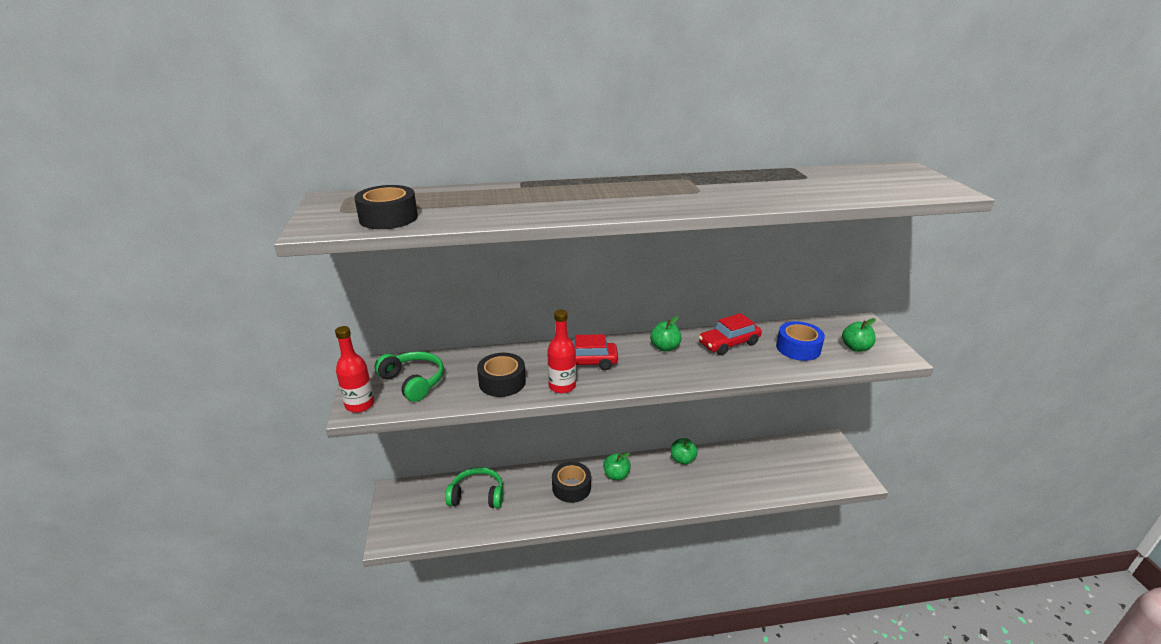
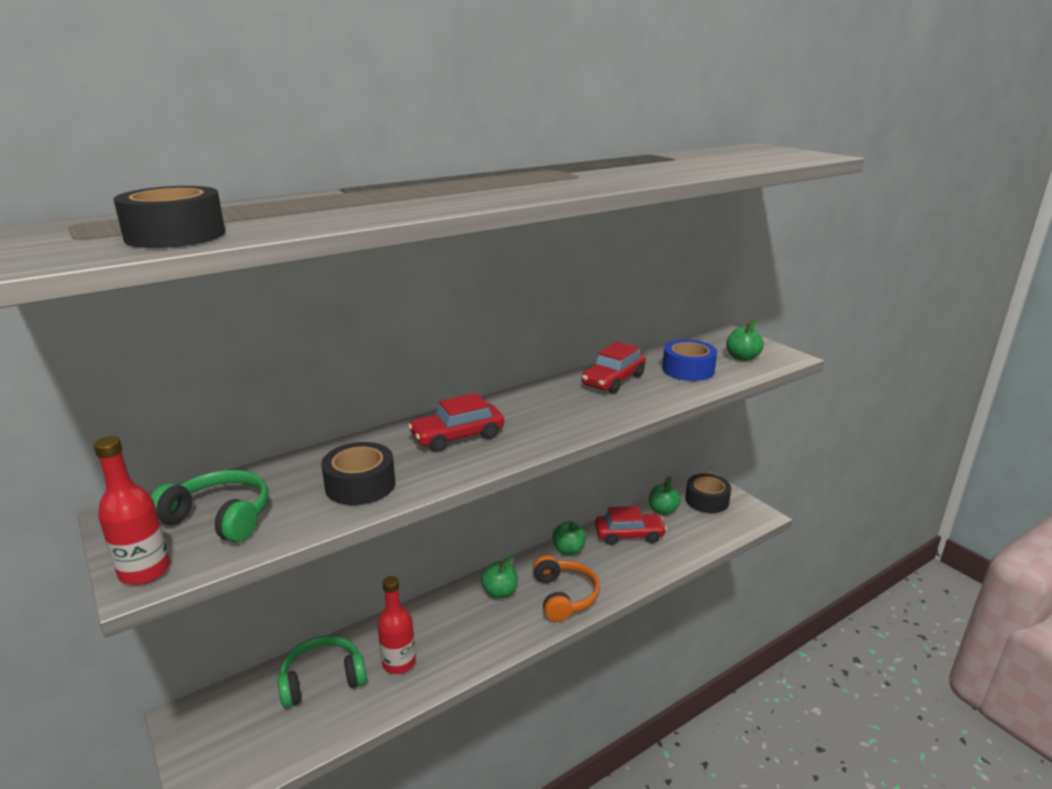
camera: 25 degrees left, 5 degrees down
(562, 386) = (448, 469): red bottle -> red bottle (399, 663)
(571, 487) = (450, 625): black tape -> black tape (707, 500)
(660, 493) = (564, 596): none -> orange headphones
(665, 347) = (545, 399): green apple -> green apple (663, 510)
(736, 462) = (629, 535): none -> red car

